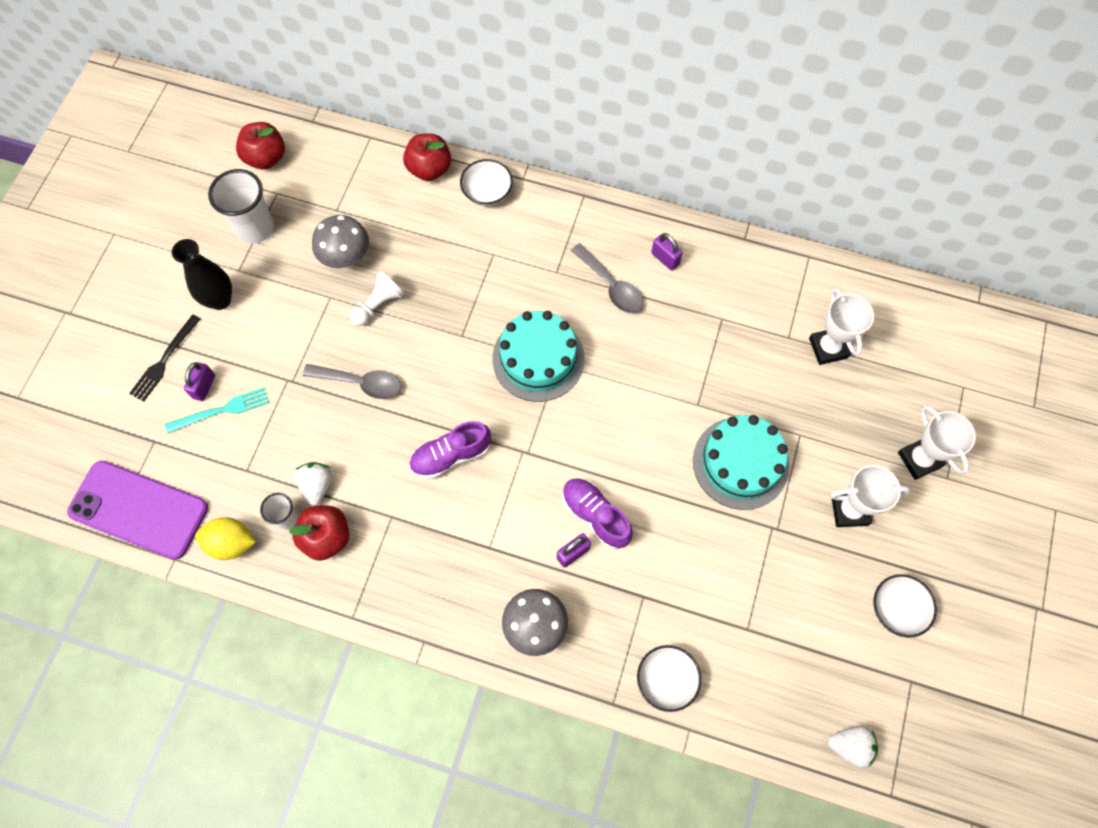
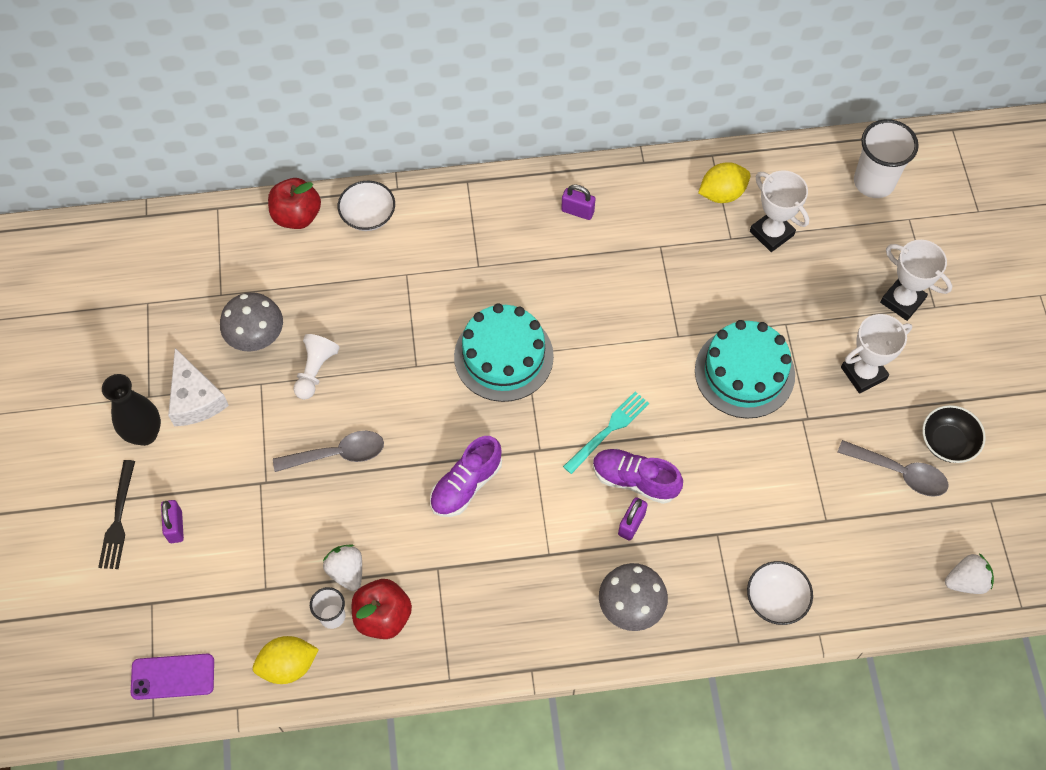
camera: 25 degrees left, 5 degrees down
(139, 509) = (173, 676): purple phone -> purple phone, size x0.56
(222, 410) = (207, 542): turquoise fork -> turquoise fork (608, 430)
(255, 228) = (143, 347): white cup -> white cup (873, 182)
(266, 158) = (116, 272): red apple -> none
(273, 287) = (195, 398): none -> white cheese
(611, 285) = (538, 258): grey spoon -> grey spoon (899, 473)
(800, 294) = (722, 193): none -> yellow lemon
(897, 609) = (947, 442): white bowl -> black bowl

